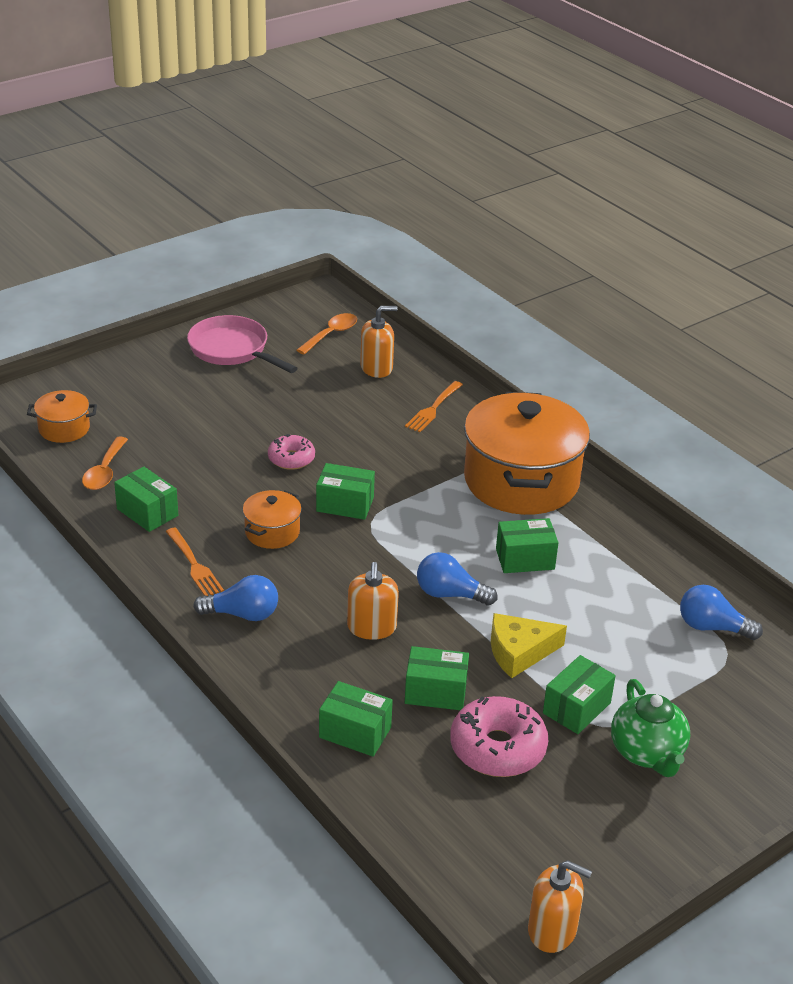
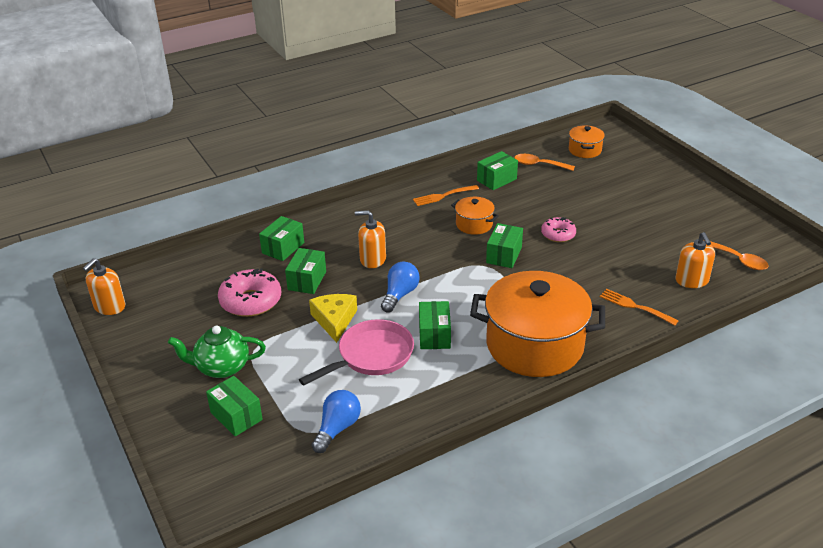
camera: 100 degrees right, 0 degrees up
(232, 350) = (699, 212): pink pan -> pink pan (371, 356)
(242, 614) = (394, 212): blue light bulb -> none
(576, 708) = (273, 340): green box -> green box (236, 416)

